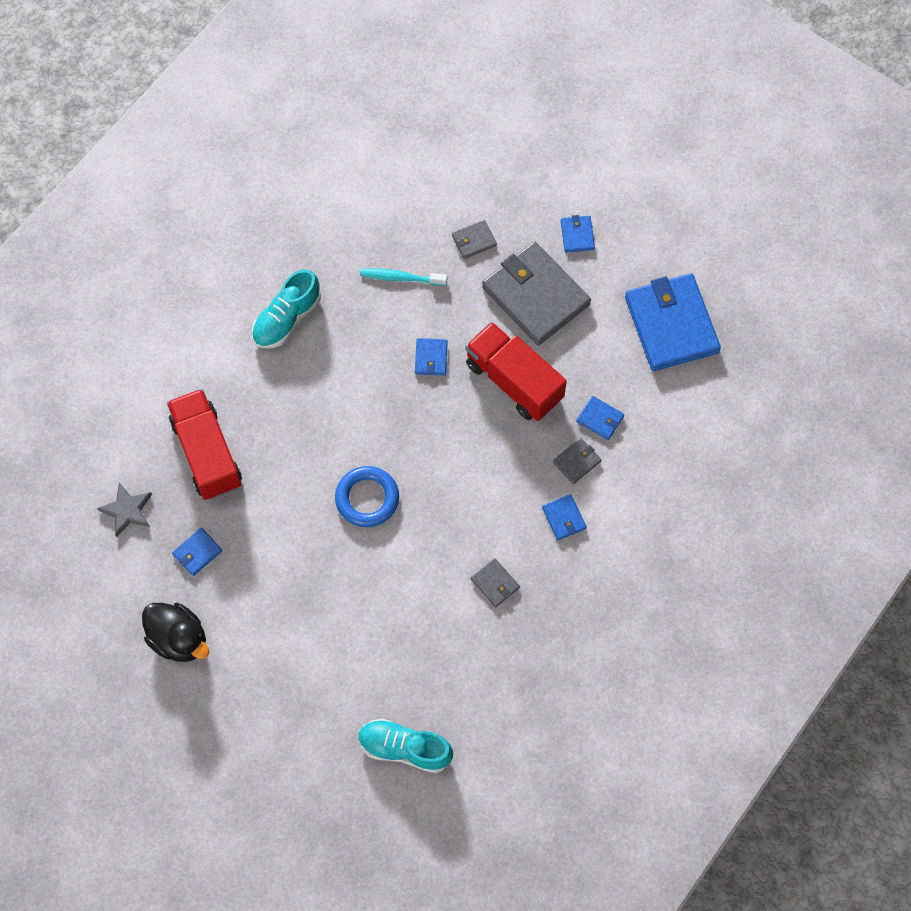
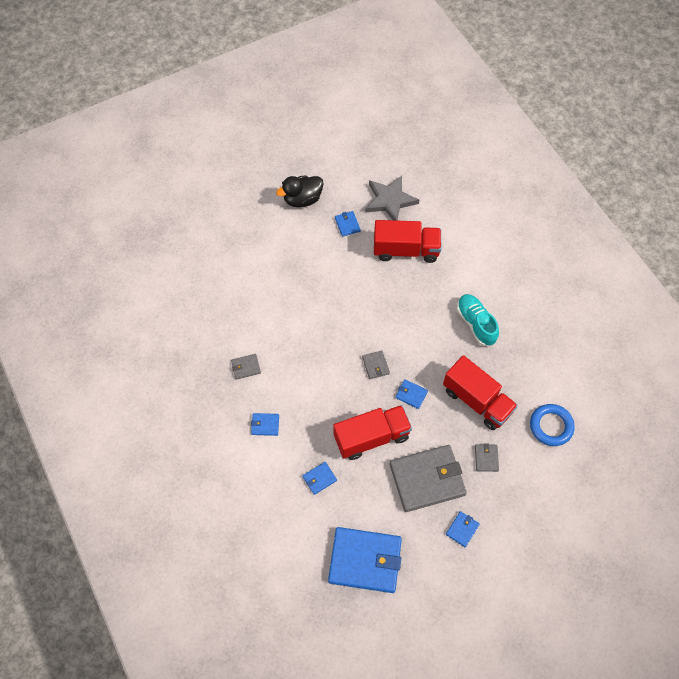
camera: 115 degrees right, 5 degrees down
(127, 510) = (390, 200): grey star -> grey star, size x1.63
(367, 498) = (335, 321): blue ring -> blue ring (551, 426)
(401, 278) = (477, 400): turquoise toothbrush -> red truck
(405, 748) = (179, 281): turquoise shoe -> none
(576, 462) = (297, 450): grey wallet -> grey wallet (375, 365)
(577, 235) = (462, 529): blue wallet -> blue wallet turned 75 degrees counterclockwise

